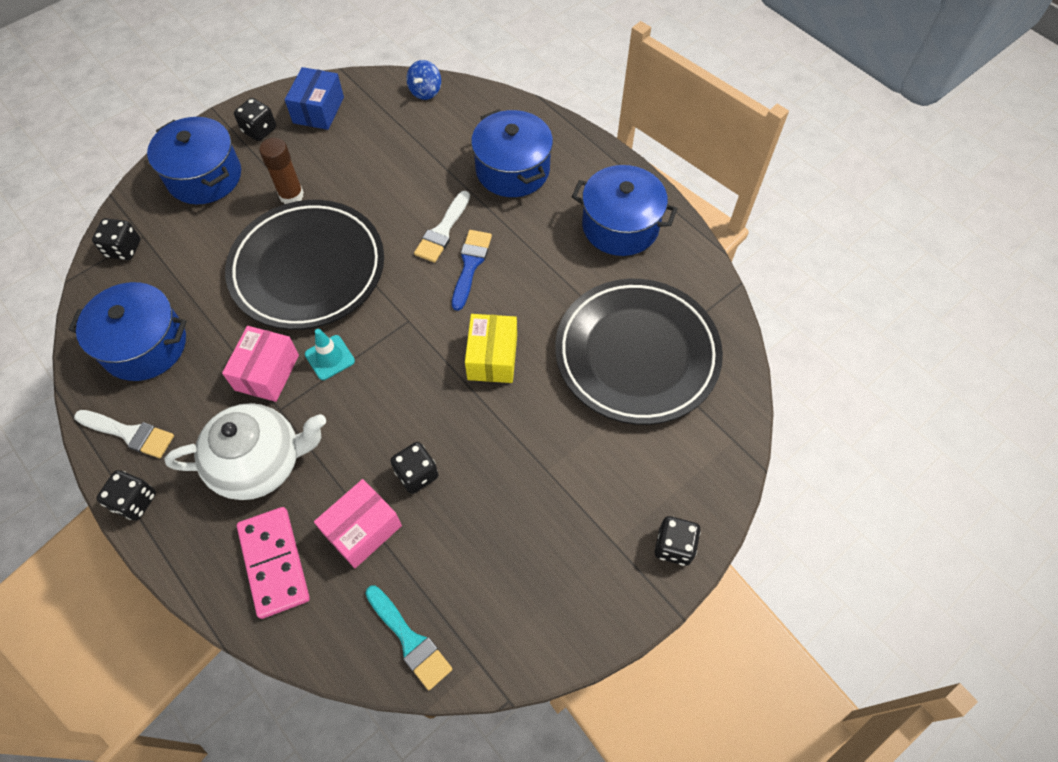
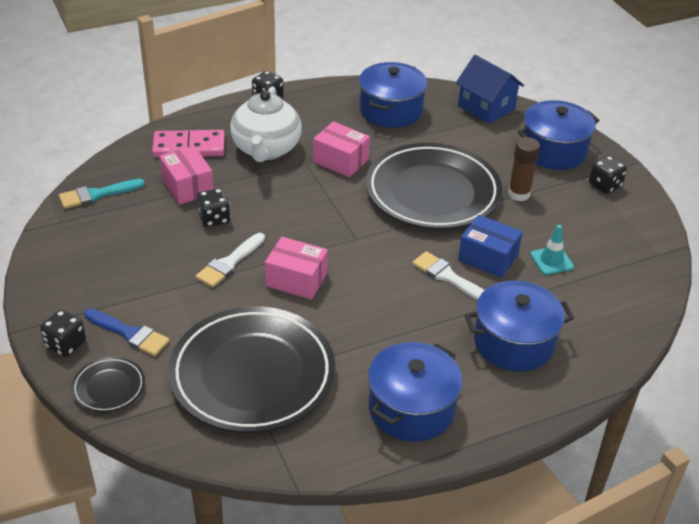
camera: 105 degrees right, 20 degrees down
(123, 249) = (486, 107): black dice -> blue house
(129, 433) = (320, 100): white brush -> white brush (229, 263)
(318, 110) = (626, 223): blue box -> blue box (488, 258)
(329, 357) = (339, 192): turquoise traffic cone -> turquoise traffic cone (551, 261)
(425, 91) = (643, 300): blue spinning top -> none
(470, 265) = (401, 287): blue brush -> blue brush (130, 334)
(492, 357) = (296, 280): yellow box -> pink box
(709, 475) = (109, 387): none -> black plate

